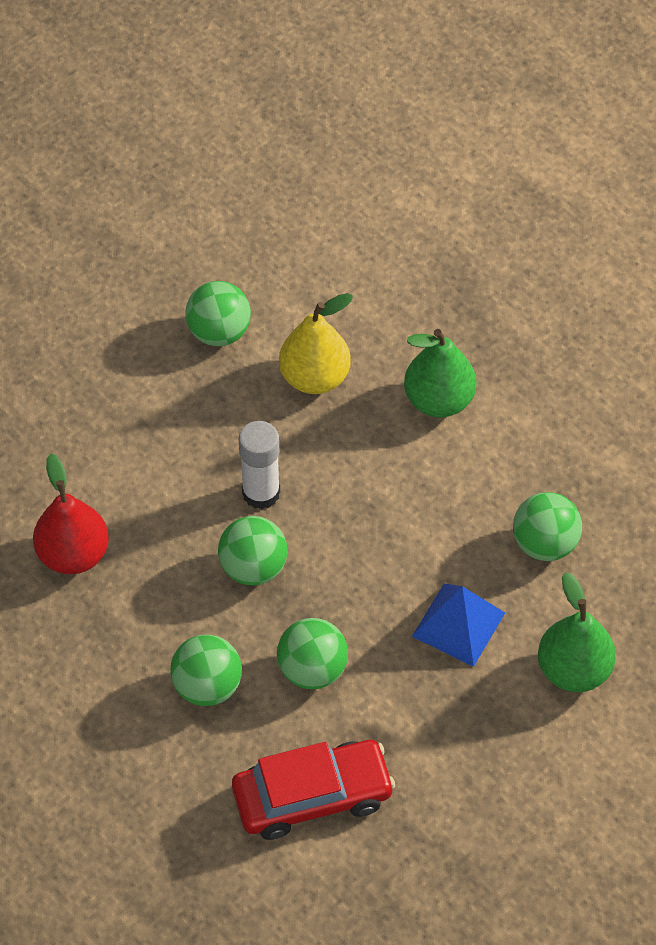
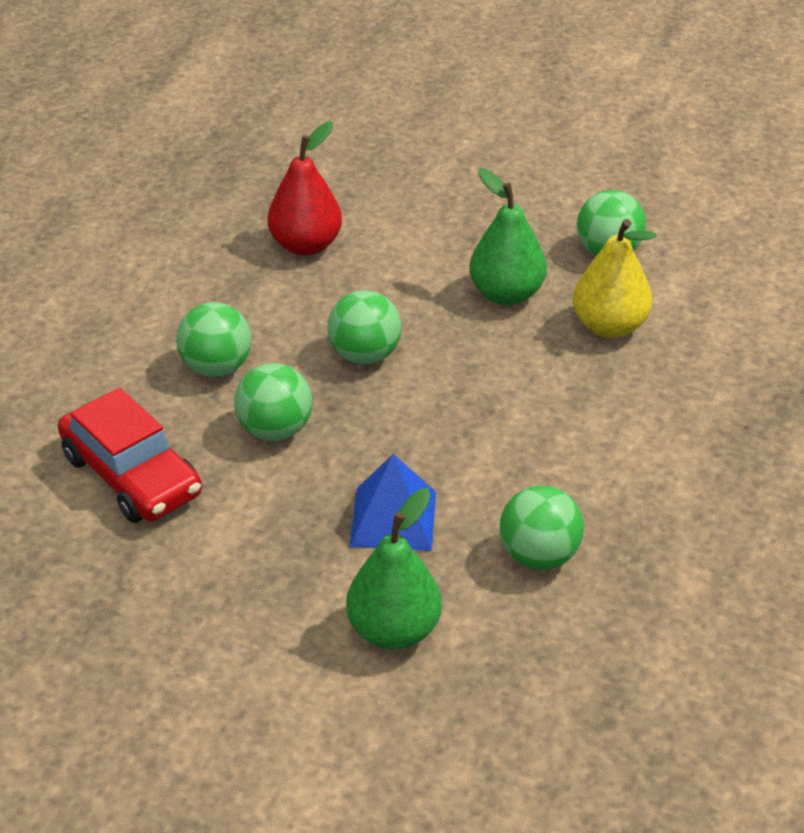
camera: 65 degrees right, 15 degrees down
(261, 493) = (451, 333): white glue stick -> none
(438, 400) = (654, 418): green pear -> green pear (506, 294)

